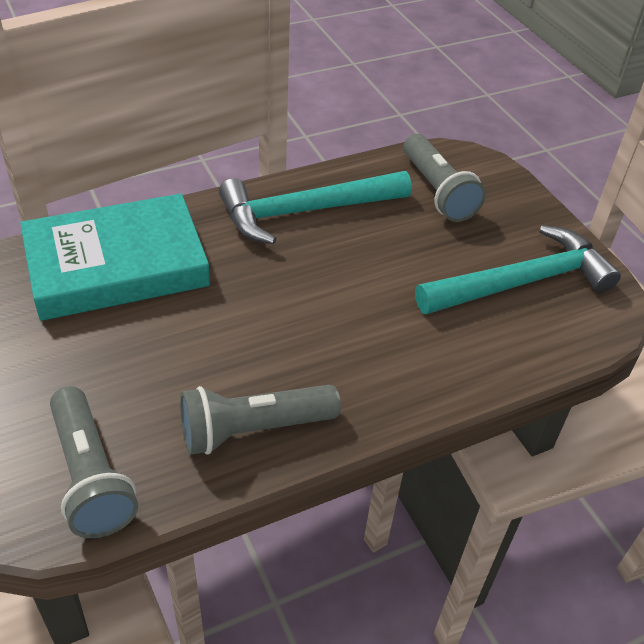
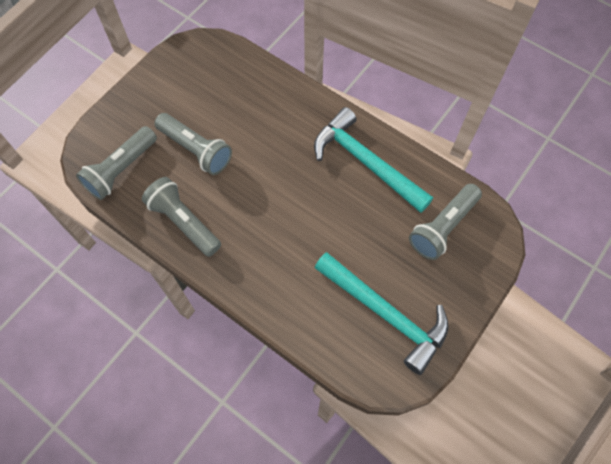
camera: 65 degrees right, 20 degrees up
(117, 265) = (257, 98): turquoise book -> none
(140, 365) = (196, 150): none -> grey flashlight

